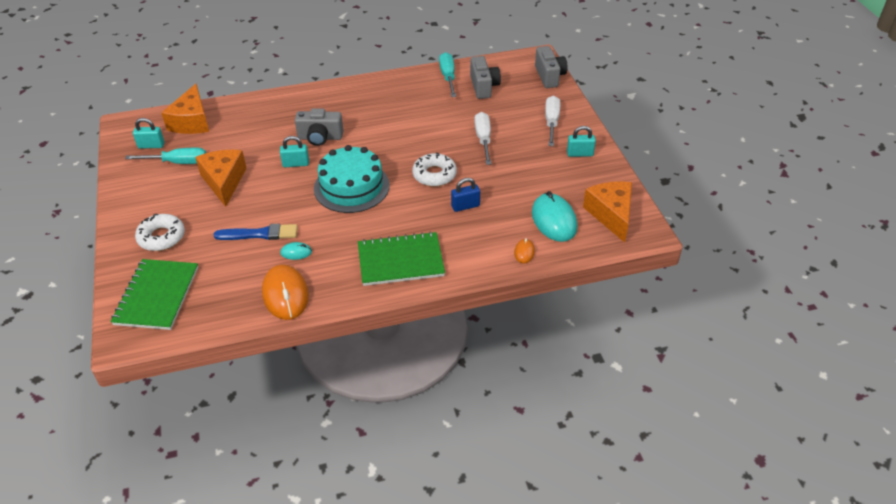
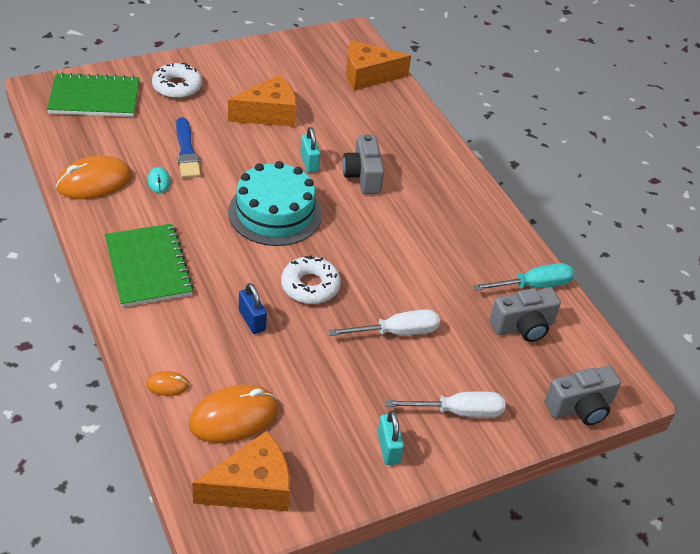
camera: 75 degrees right, 0 degrees up
(151, 145) = (320, 56): turquoise padlock -> none
(178, 162) = (295, 78): turquoise screwdriver -> none
(554, 220) = (234, 417): turquoise mouse -> orange mouse

